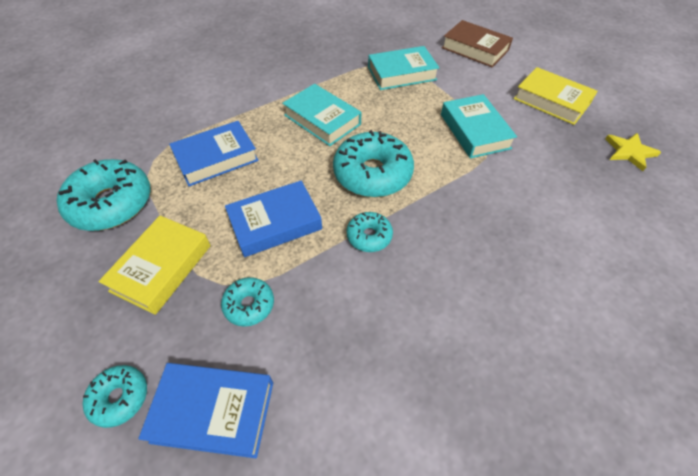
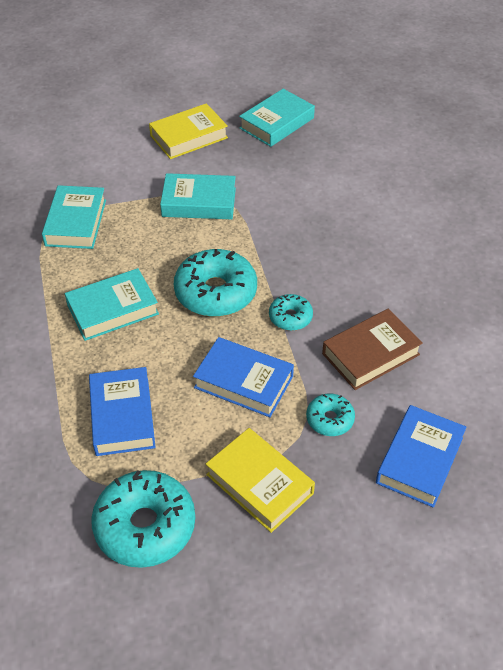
camera: 70 degrees left, 5 degrees down
(120, 398) = (388, 526): turquoise donut -> none
(275, 223) = (243, 382): blue book -> blue book turned 60 degrees counterclockwise
(475, 49) = (73, 153): brown book -> brown book (370, 354)
(629, 152) = (277, 123): yellow star -> turquoise book

